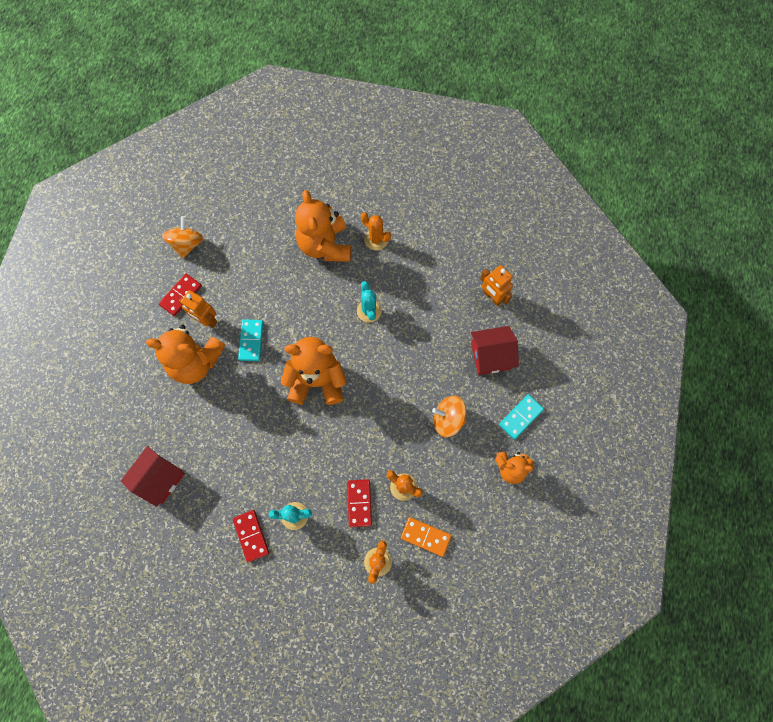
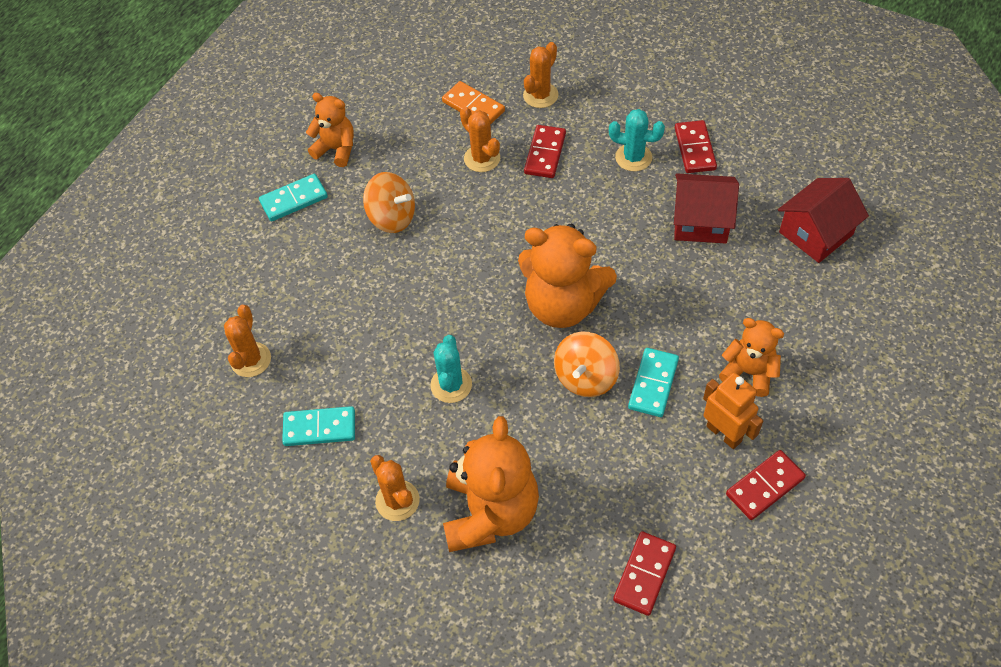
camera: 160 degrees left, 15 degrees down
(187, 244) = (745, 581): orange spinning top -> orange spinning top (585, 377)
(195, 362) = (749, 372): orange teddy bear -> orange teddy bear, size x0.57
(238, 235) = (644, 574): none -> red domino
(434, 267) = (319, 428): none -> turquoise domino
(491, 356) = (295, 280): red house -> red house (700, 221)
(492, 297) = (251, 360): orange robot -> orange cactus

